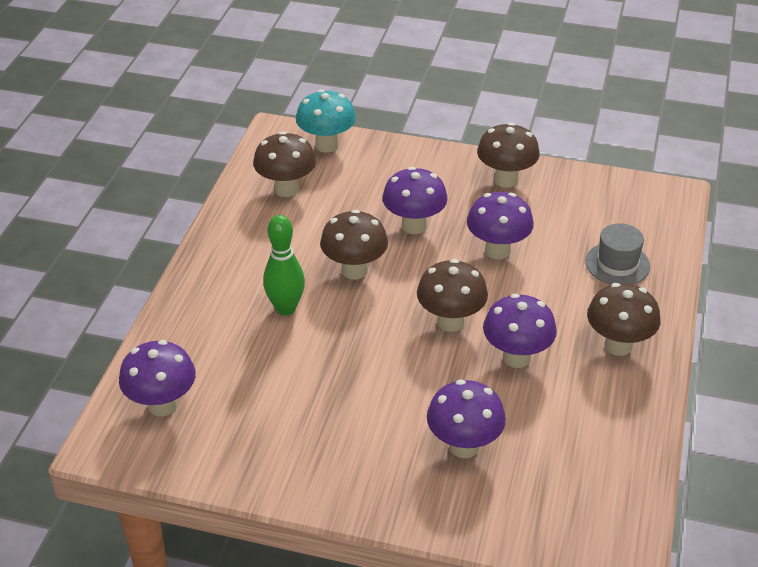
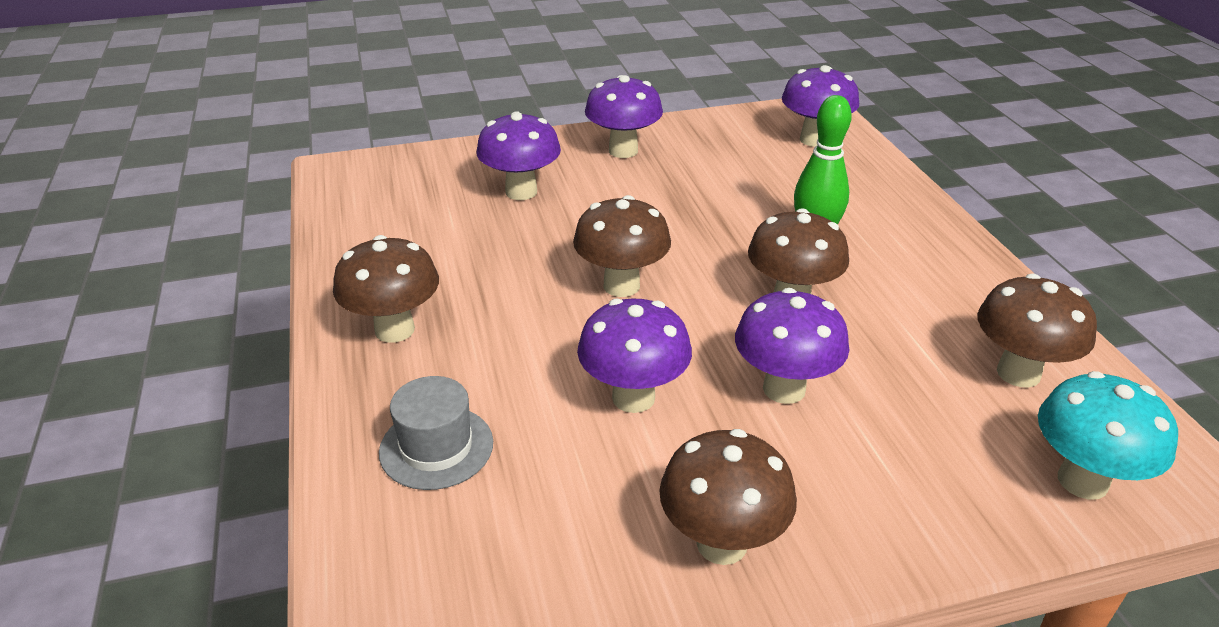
camera: 150 degrees right, 5 degrees down
(516, 357) = (517, 276): purple mushroom -> purple mushroom (623, 151)

